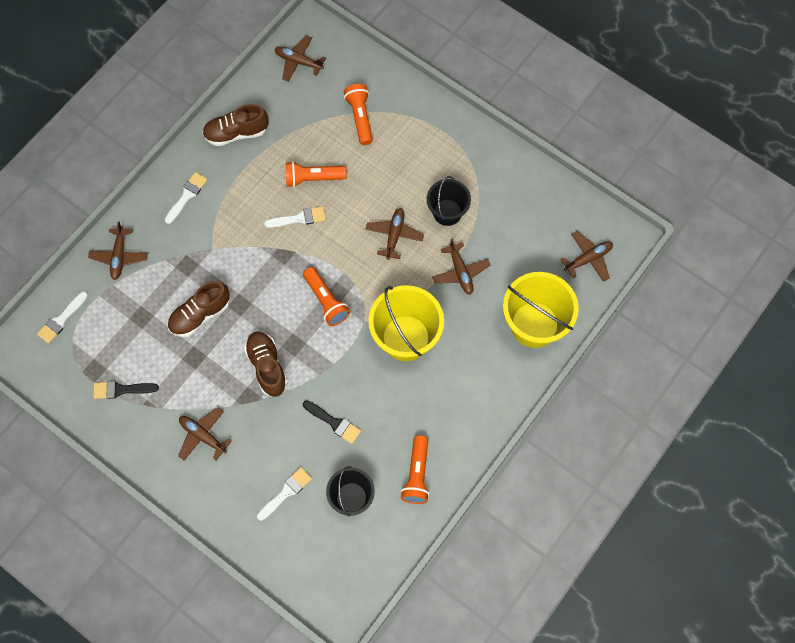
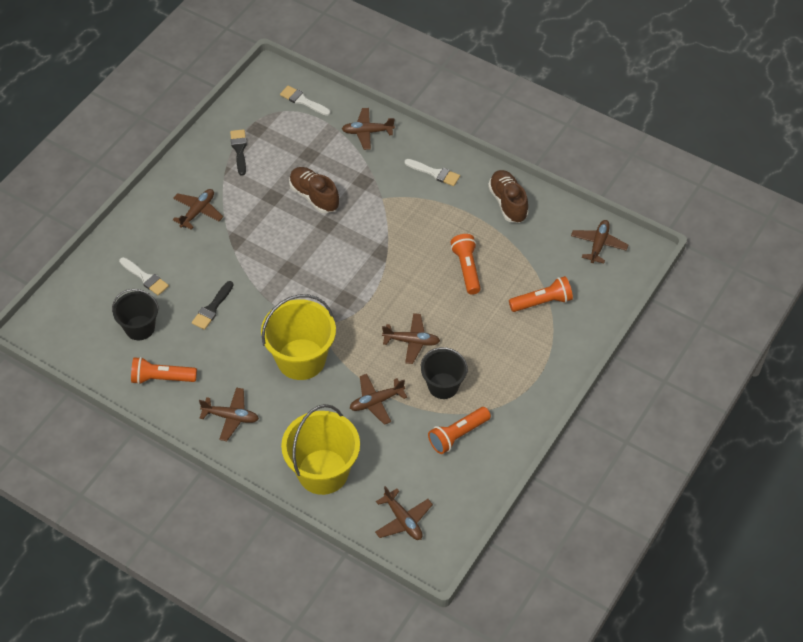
camera: 85 degrees right, 15 degrees down
(267, 367) = (266, 251): brown shoe -> none
(299, 218) = (421, 262): white brush -> none
(326, 301) = (335, 291): orange flashlight -> orange flashlight (457, 435)
(468, 407) = (231, 417): none -> brown plane

